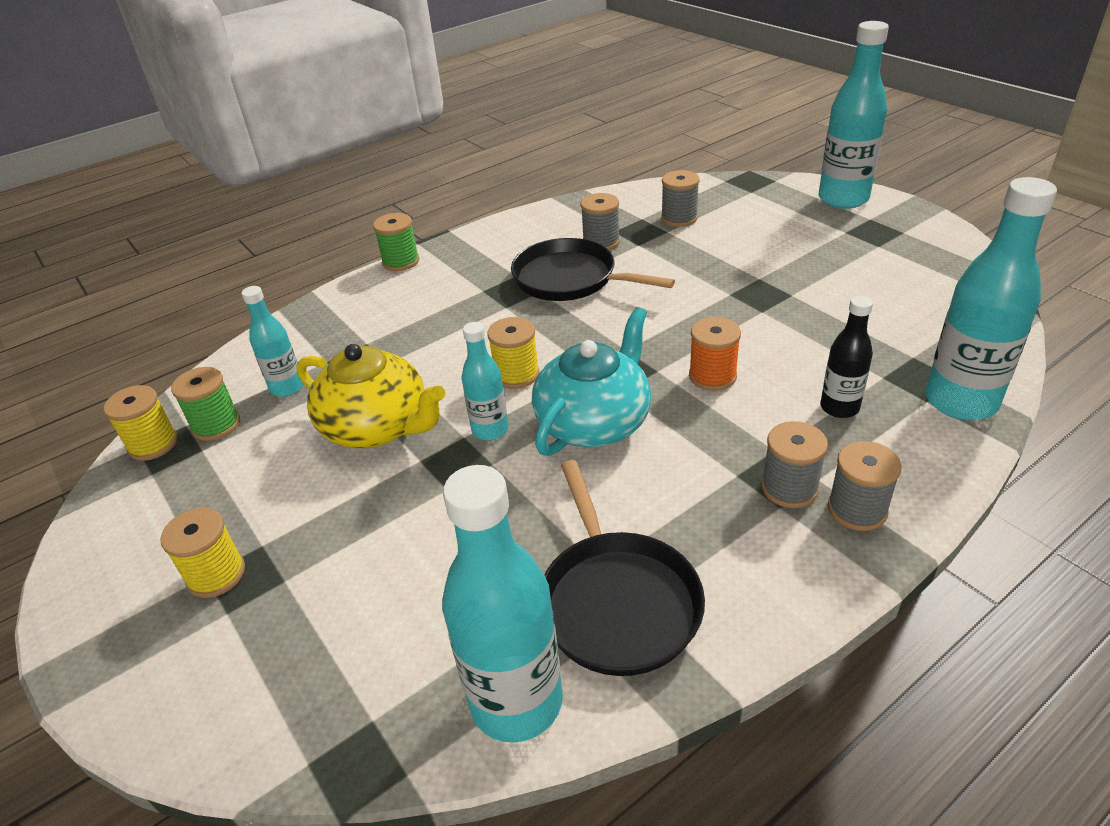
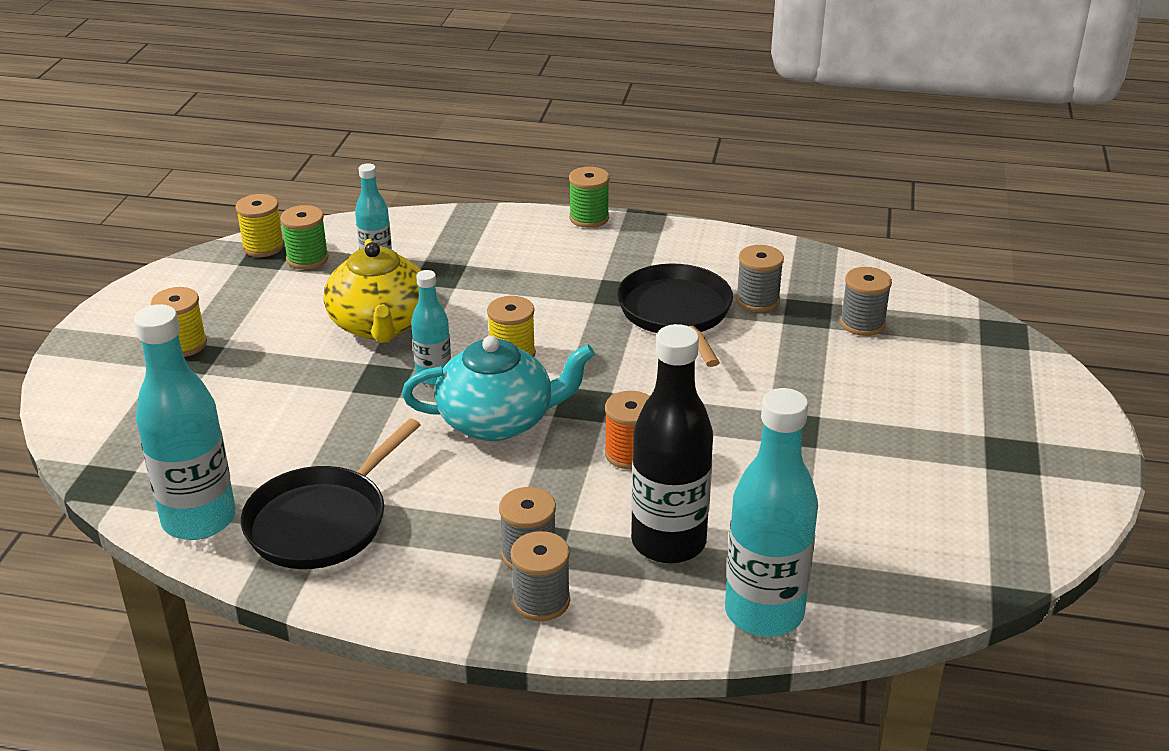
camera: 45 degrees right, 5 degrees down
(839, 408) = (668, 542): black bottle -> black bottle, size x1.81
(843, 199) = (1053, 408): turquoise bottle -> none

